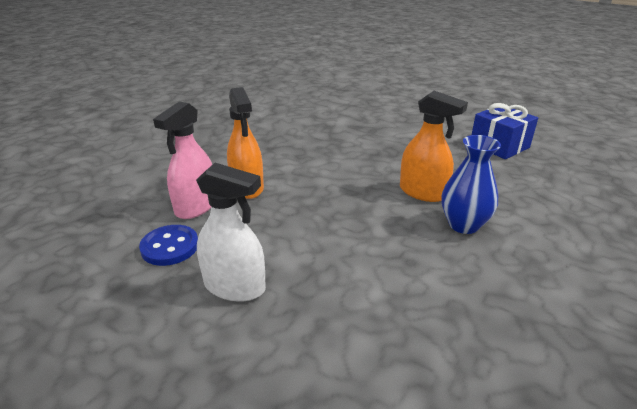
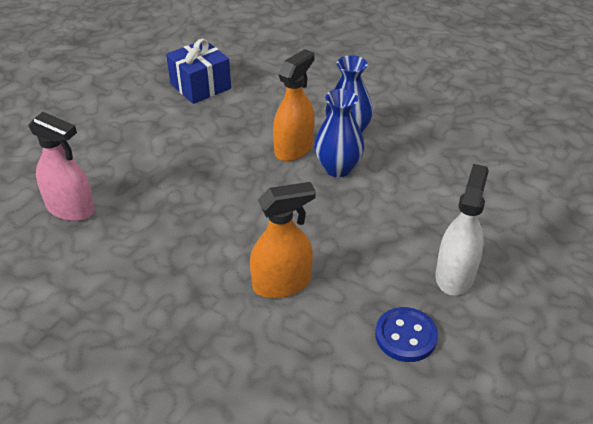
camera: 90 degrees left, 10 degrees up
(196, 206) = (326, 327): pink spray bottle -> pink spray bottle (71, 209)
(399, 217) = (338, 168): none -> blue vase

